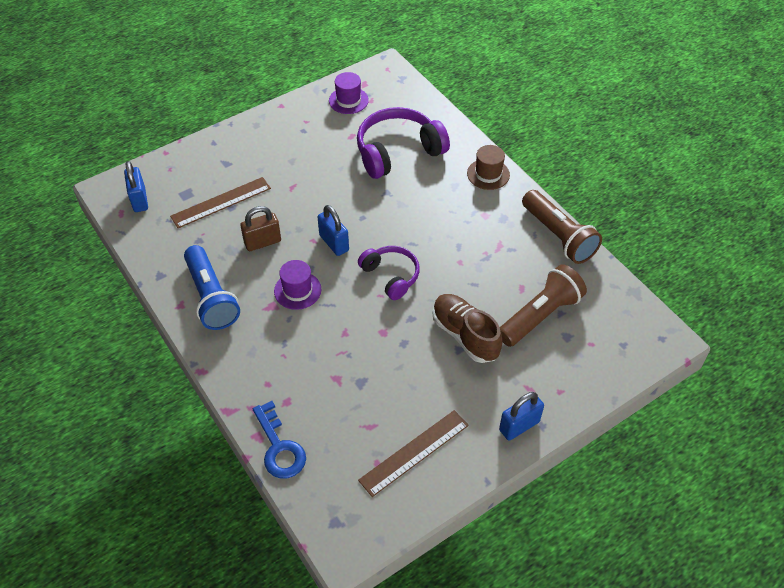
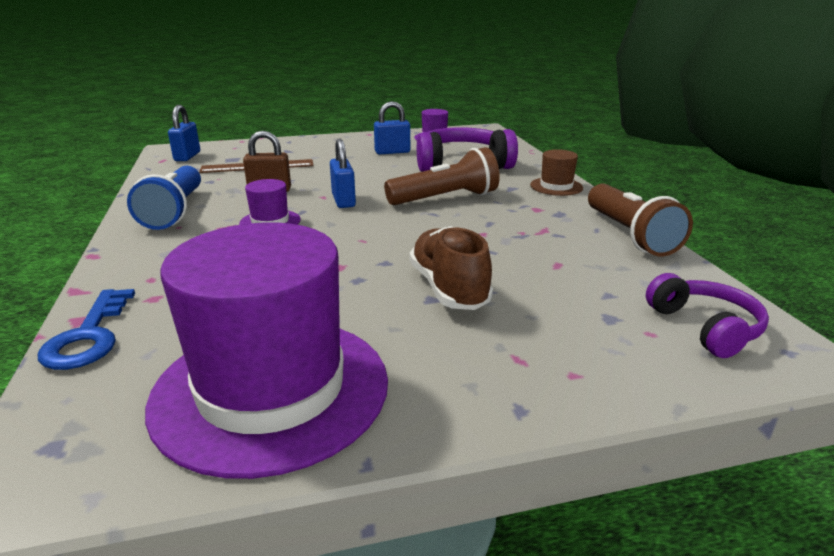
camera: 20 degrees right, 25 degrees down
(391, 276) = (388, 229): purple headphones -> purple headphones (705, 327)
(414, 452) = (271, 389): brown ruler -> purple hat
(519, 426) = (476, 400): blue padlock -> blue padlock (392, 152)
(540, 315) = (574, 291): brown flashlight -> brown flashlight (446, 198)

